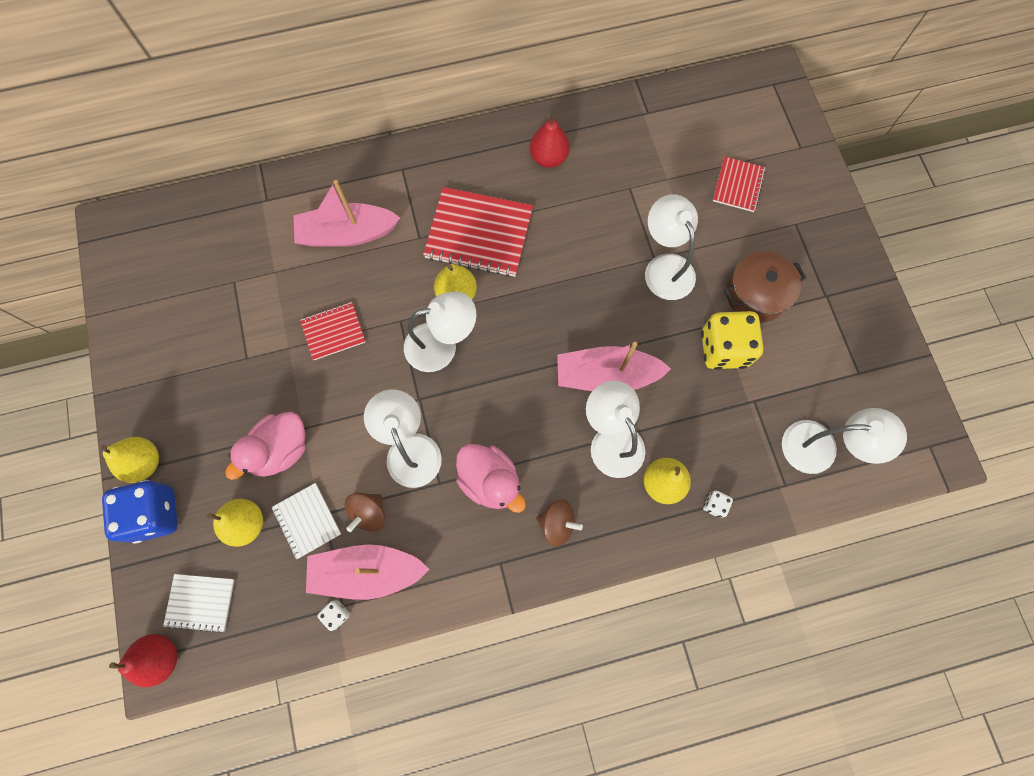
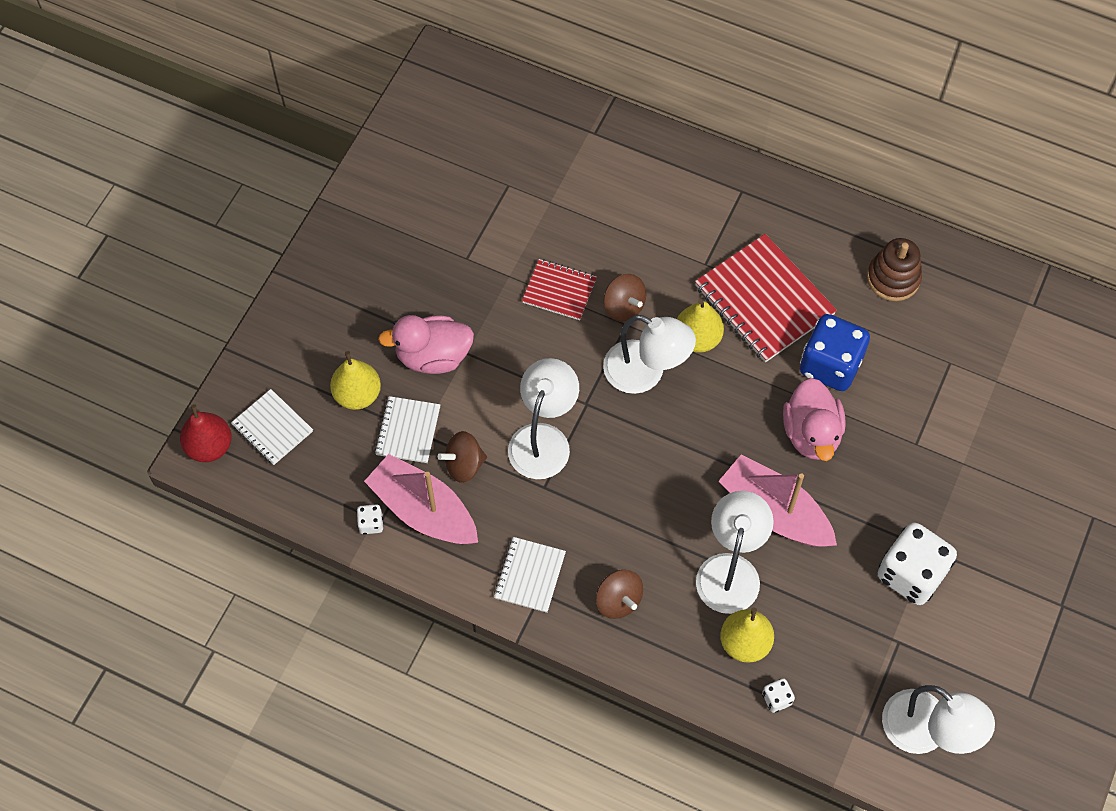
camera: 40 degrees right, 10 degrees down
(144, 462) = (316, 283): yellow pear -> none
(154, 514) = (291, 330): blue dice -> blue dice (830, 365)
(347, 234) = (642, 214): pink boat -> none
(388, 309) = (624, 306): none -> brown spinning top
(482, 557) = (530, 575): none -> white notebook
(490, 481) = (590, 519): pink duck -> pink duck (811, 433)
(548, 158) = (893, 278): red pear -> brown stacking toy
(665, 267) = (919, 459): white lamp -> none
(723, 348) = (911, 574): yellow dice -> white dice
(738, 185) = (1065, 438): red notebook -> none
(755, 295) = (989, 550): brown pot -> none

